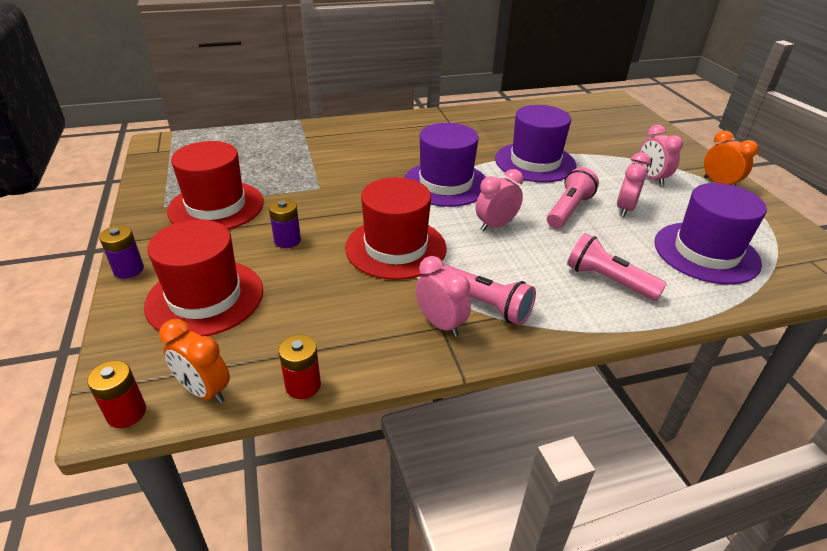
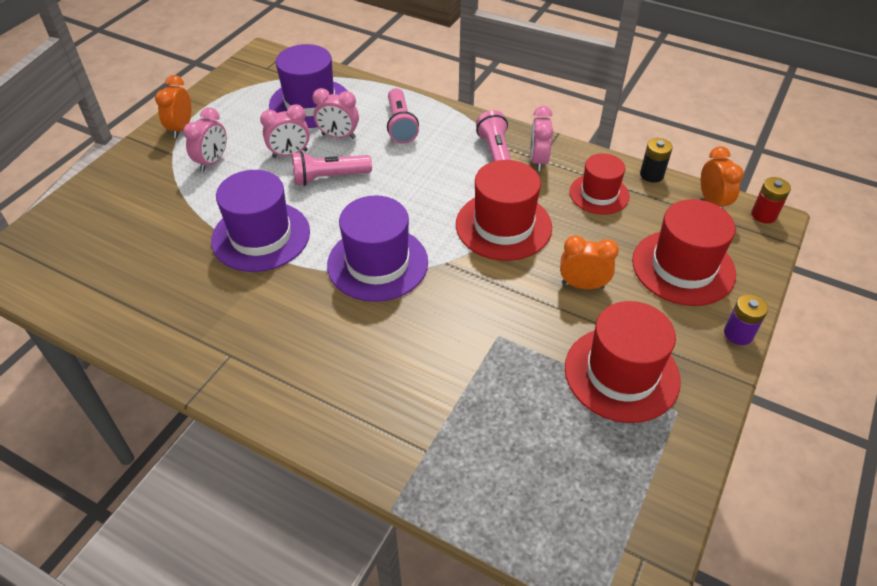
camera: 135 degrees left, 10 degrees up
(287, 240) = (583, 285): purple battery -> orange clock
(303, 385) = (651, 175): red battery -> black battery
(342, 324) = (599, 194): none -> red hat
(495, 225) = (404, 199): pink clock -> pink clock (338, 136)

